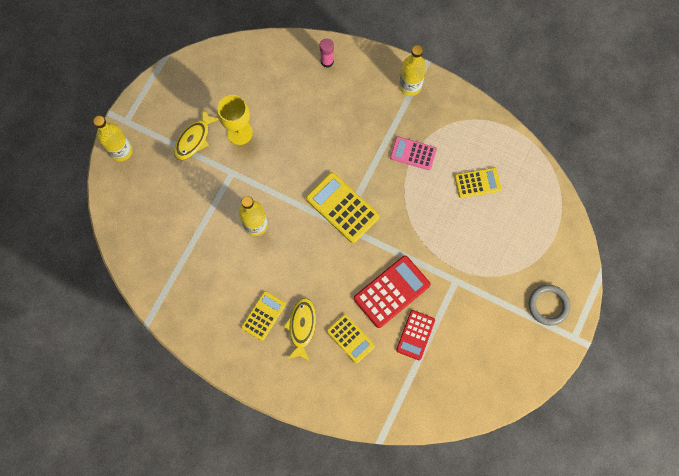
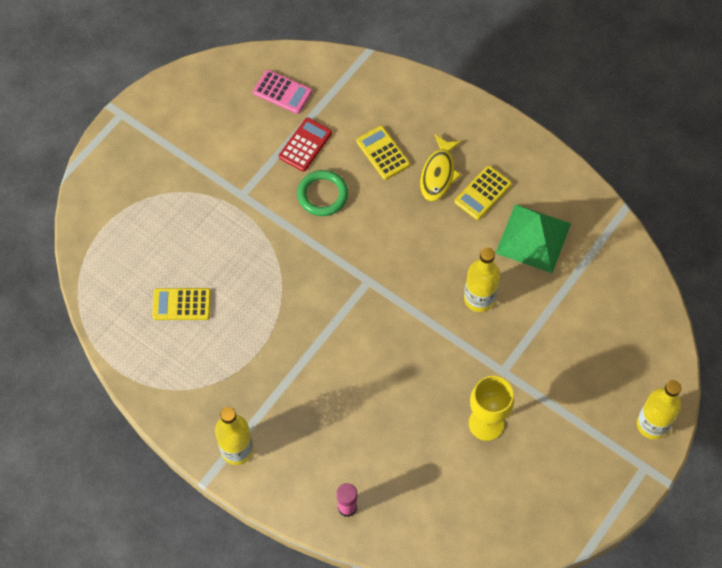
camera: 170 degrees left, 10 degrees down
(194, 139) = (550, 425): yellow fish -> none
(219, 282) = (533, 238): none -> green pyramid
(342, 207) = (363, 302): yellow calculator -> none
(392, 291) = (322, 195): red calculator -> green ring
(413, 153) = (255, 356): pink calculator -> pink calculator (282, 92)
(548, 305) = (140, 151): grey ring -> none

